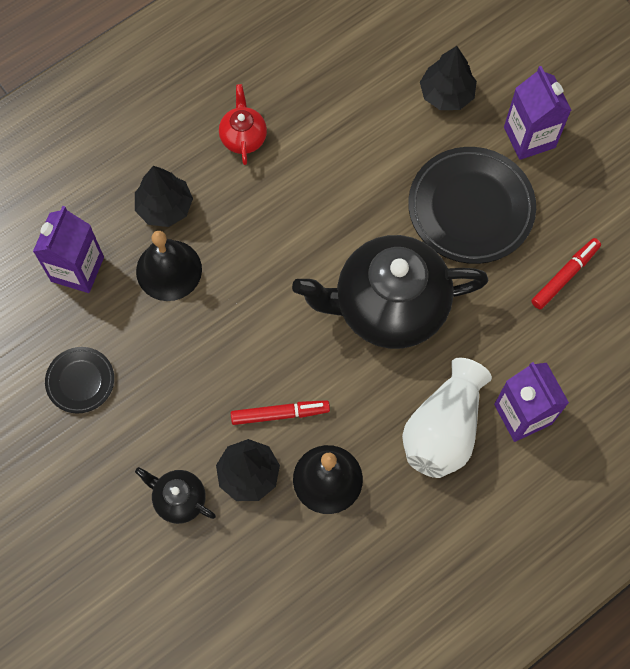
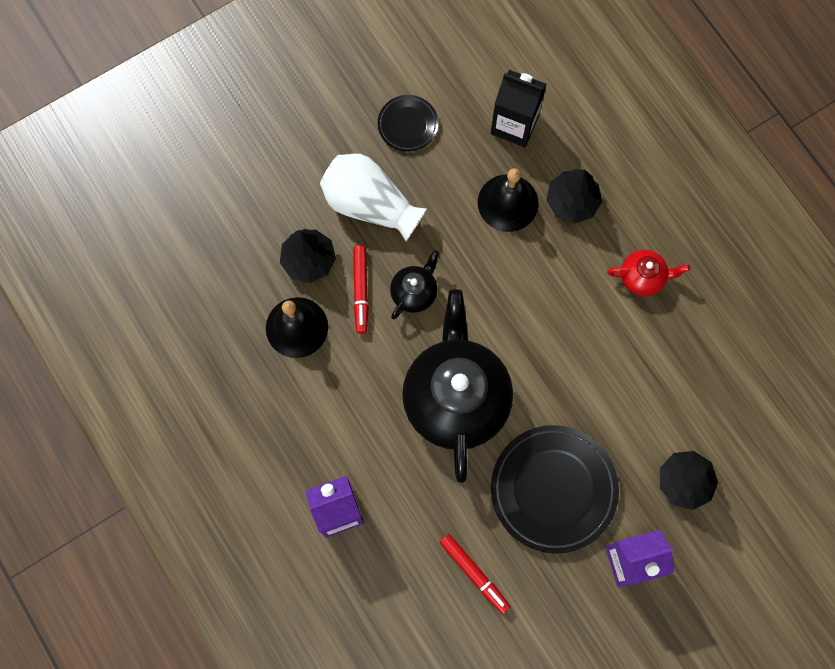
camera: 95 degrees right, 5 degrees up
(77, 269) = (514, 124): purple carton -> black carton
(179, 499) = (293, 201): black teapot -> black teapot (414, 292)
(443, 429) = (331, 435): white vase -> white vase (370, 204)

